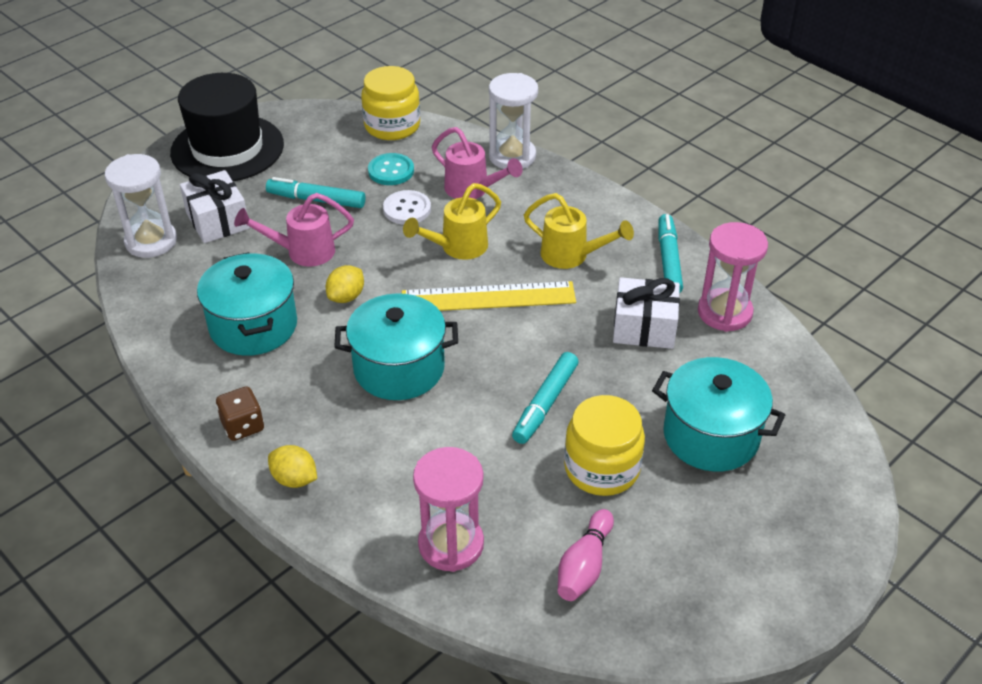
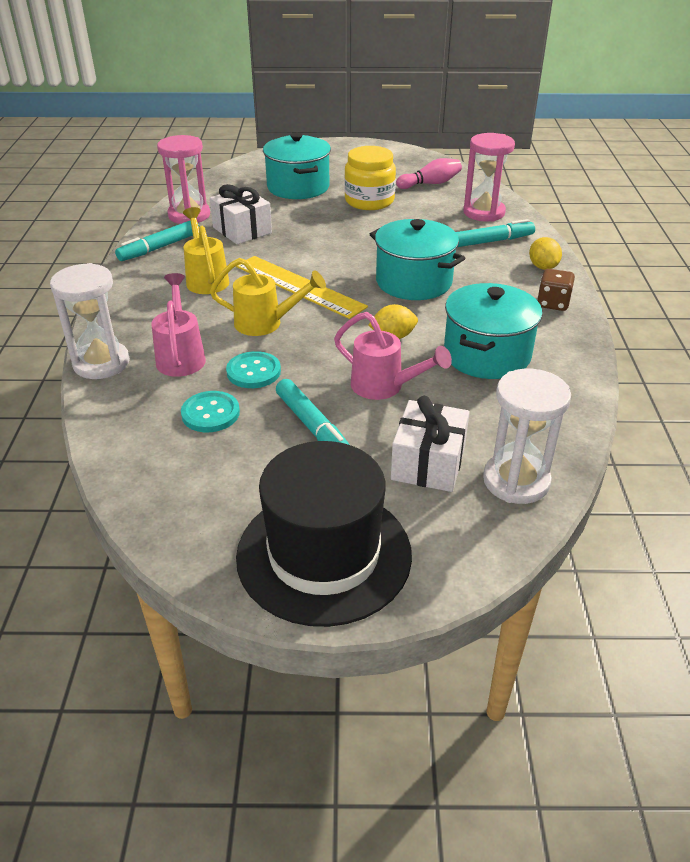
camera: 135 degrees left, 5 degrees down
(392, 126) = (130, 462): yellow jar -> none
(407, 209) = (253, 372): white button -> turquoise button
(545, 404) = (355, 230): turquoise marker -> turquoise marker (490, 241)

